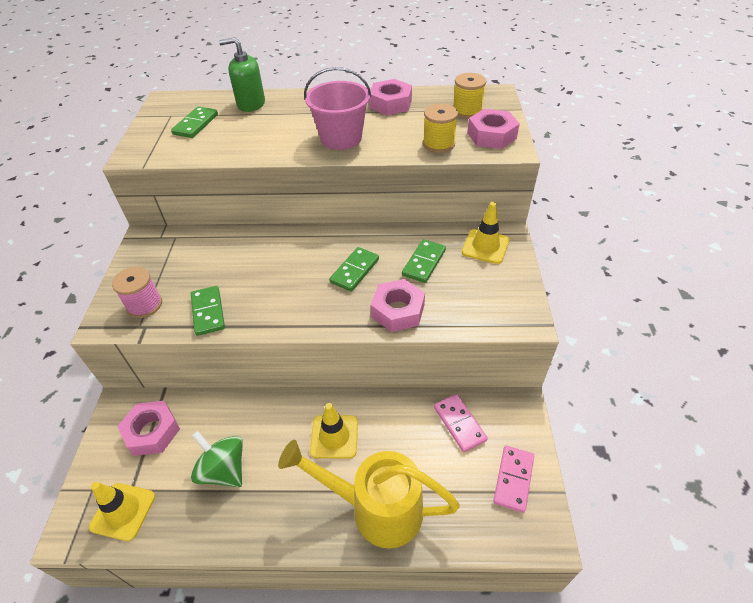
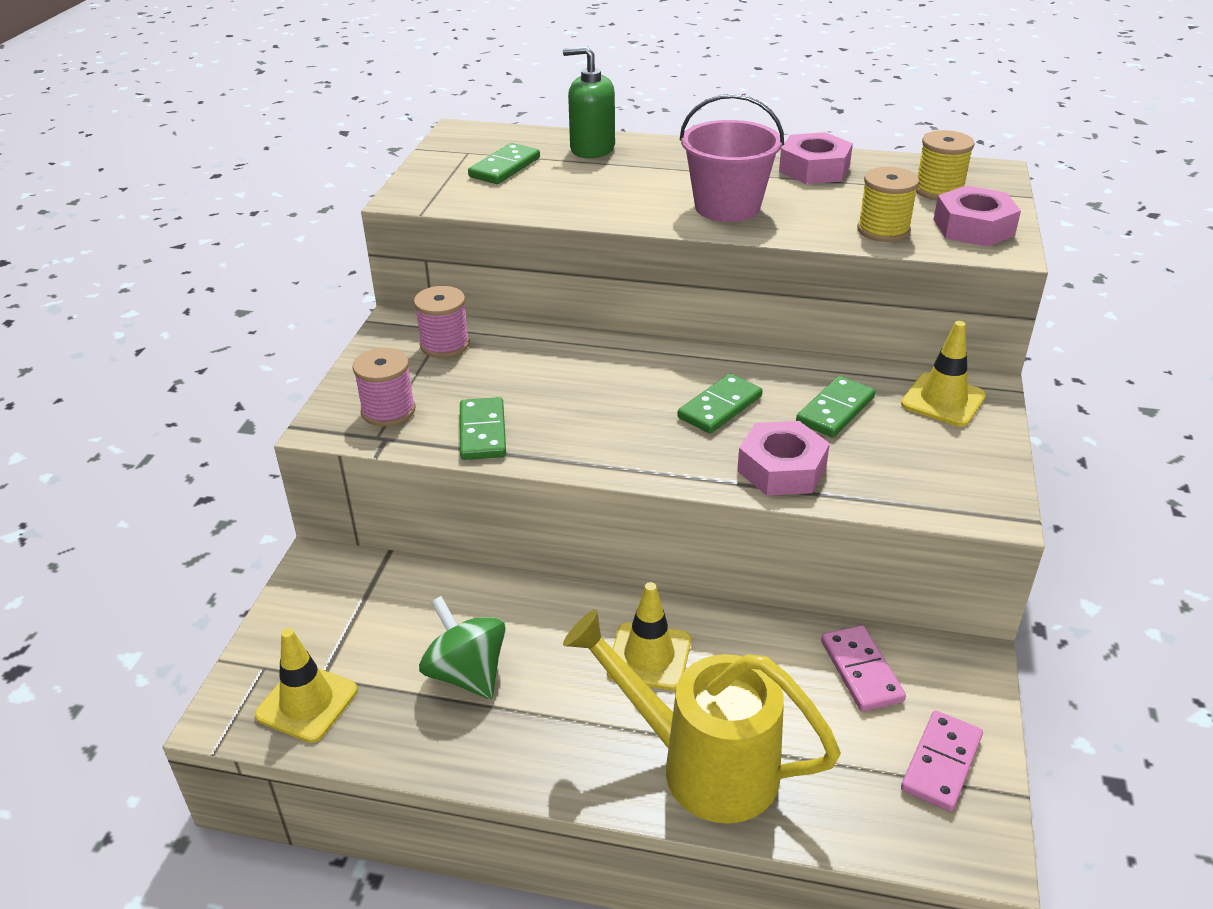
camera: 10 degrees right, 10 degrees down
(152, 432) = (363, 605): pink nut -> none
(177, 249) = (445, 345): none -> pink spool

